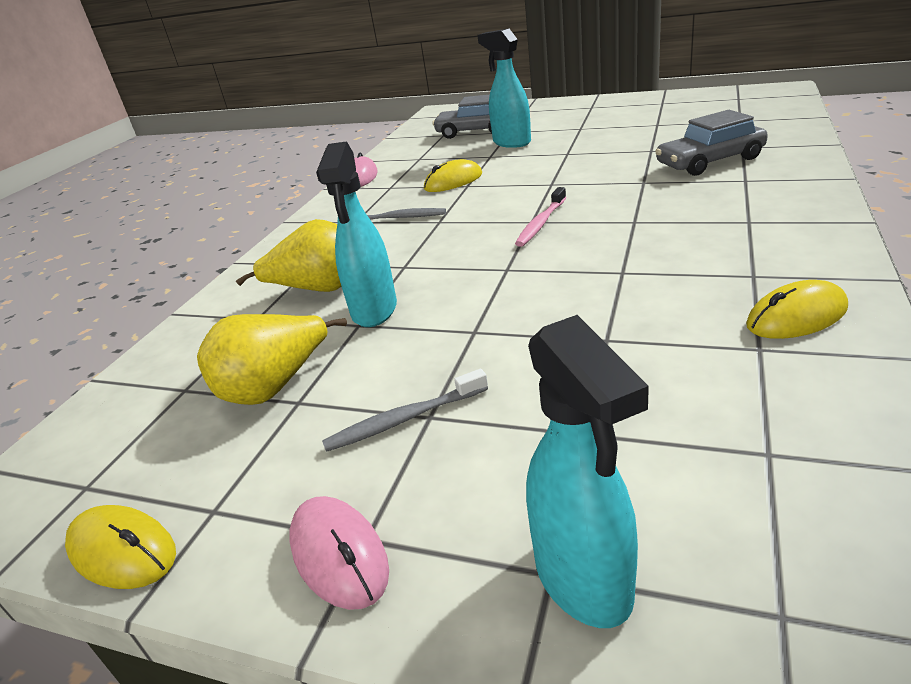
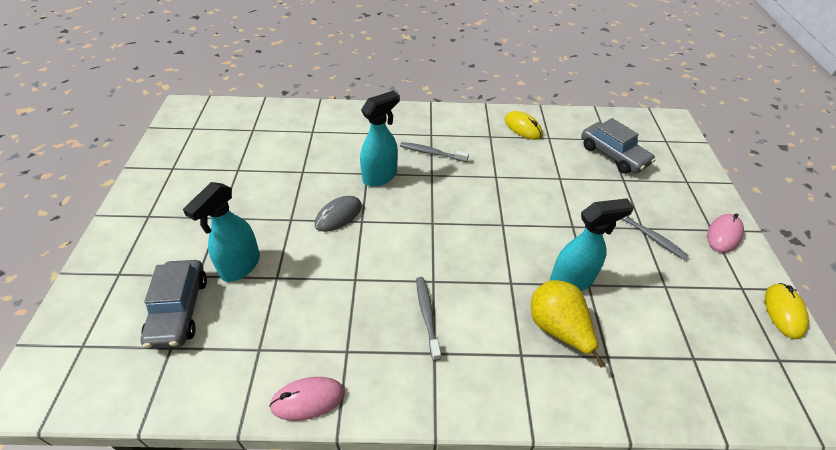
camera: 115 degrees left, 15 degrees up
(275, 387) = (663, 303): yellow pear -> none
(453, 181) = (343, 293): yellow mouse -> none
(541, 223) = (436, 217): pink toothbrush -> none
(565, 172) = (338, 215): none -> grey mouse
(584, 579) = (684, 174): turquoise spray bottle -> turquoise spray bottle (380, 176)
(692, 221) = (431, 153): none -> grey toothbrush
(709, 162) = (337, 145): grey car -> grey car (613, 155)

